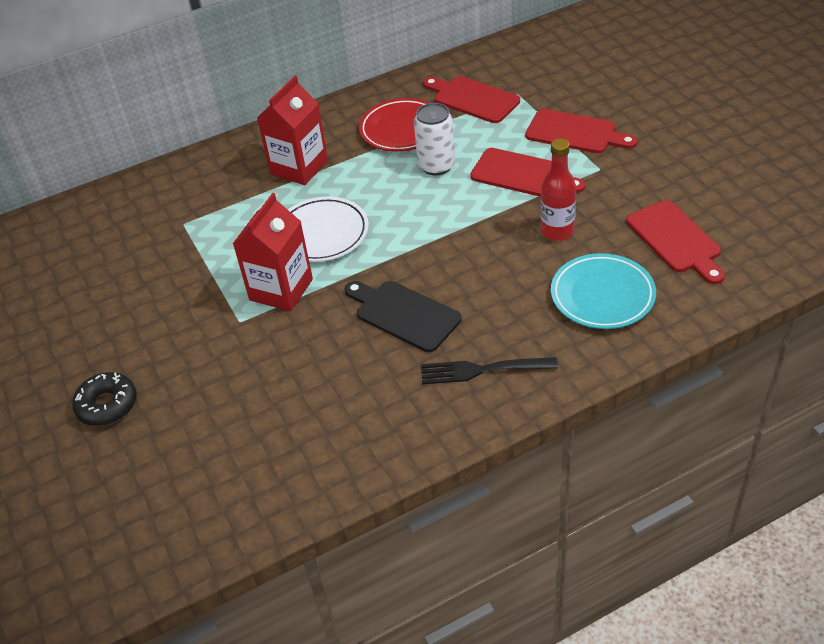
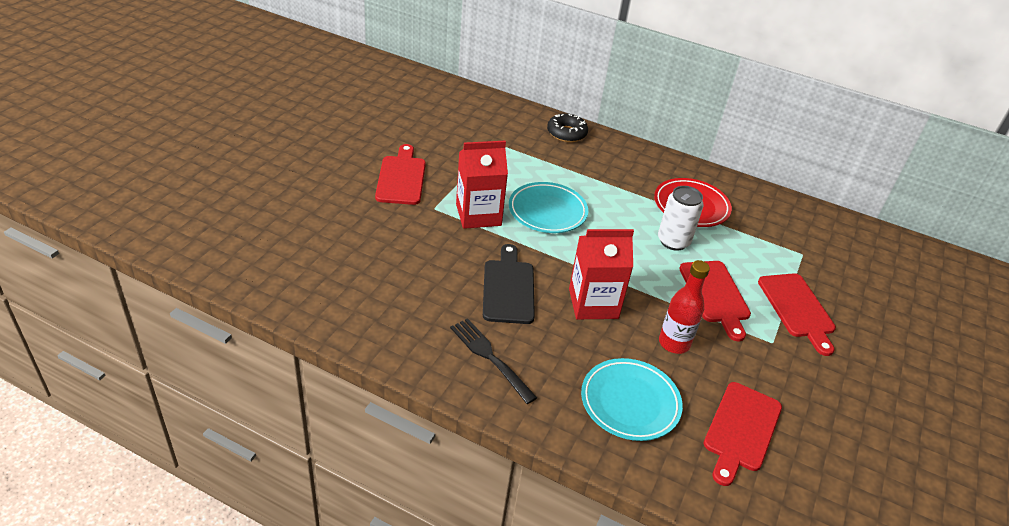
camera: 45 degrees right, 5 degrees down
(107, 405) = (320, 182): black donut -> black donut (566, 133)
(299, 167) = (599, 172): red carton -> red carton (593, 303)
(322, 234) = (547, 211): white plate -> turquoise plate
(473, 99) = (767, 231): red cutting board -> red cutting board (401, 178)

